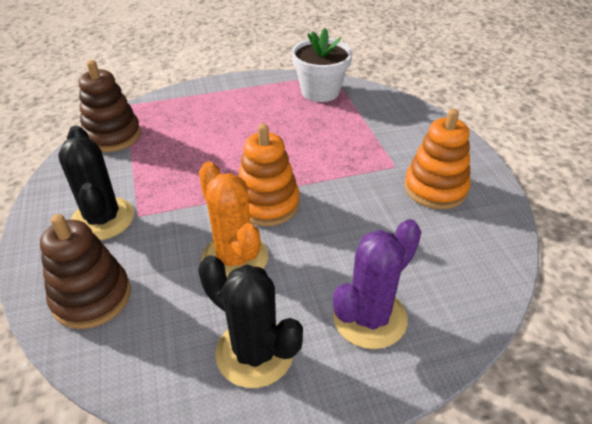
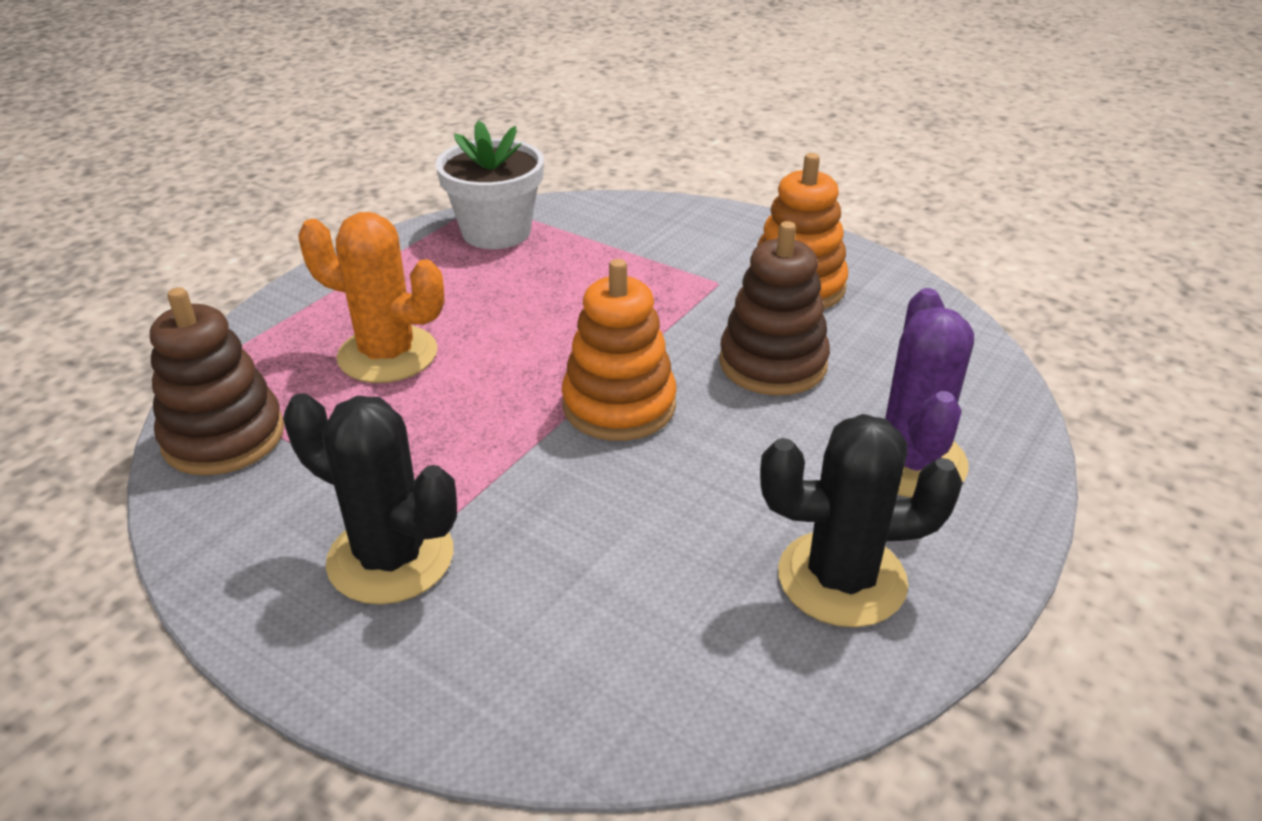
camera: 40 degrees left, 5 degrees down
(91, 297) = (531, 664): brown stacking toy -> brown stacking toy (773, 364)
(235, 258) = (668, 492): orange cactus -> orange cactus (387, 355)

